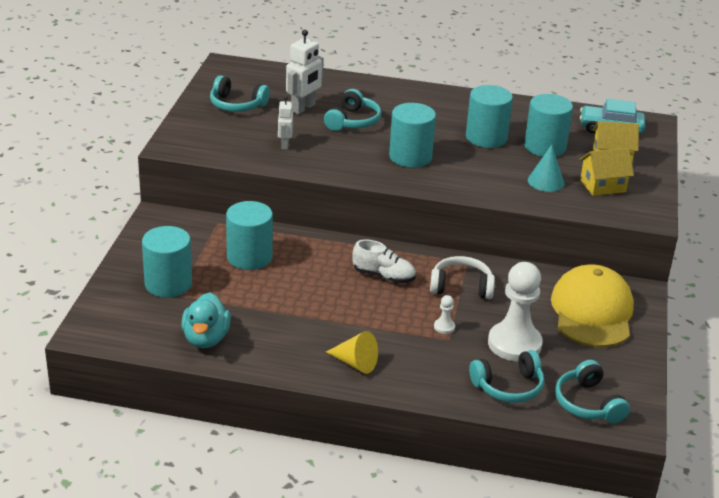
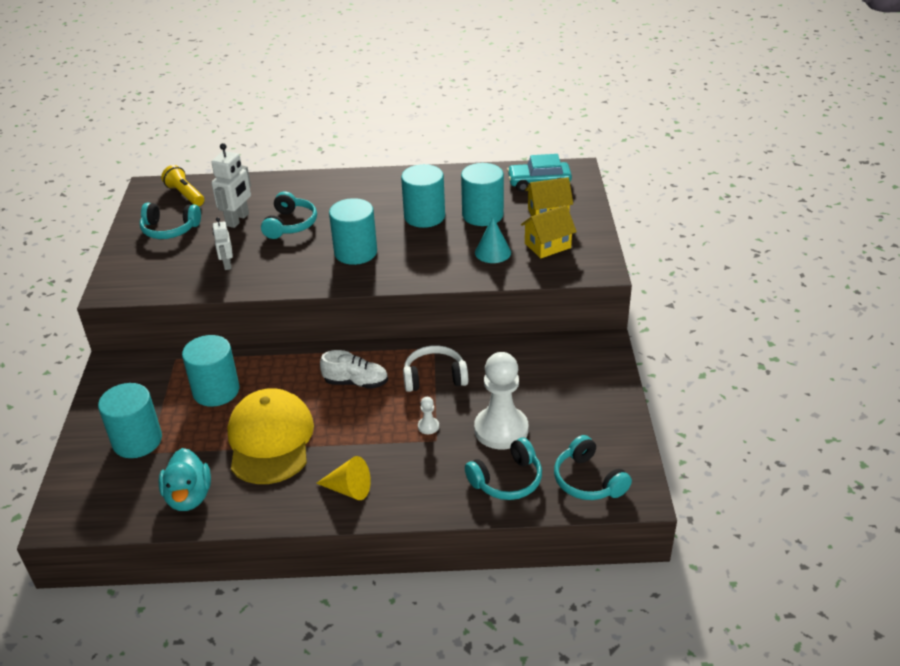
camera: 10 degrees left, 5 degrees up
(257, 77) = (185, 195): none -> yellow flashlight
(592, 312) = (566, 377): yellow cap -> yellow cap (270, 440)

